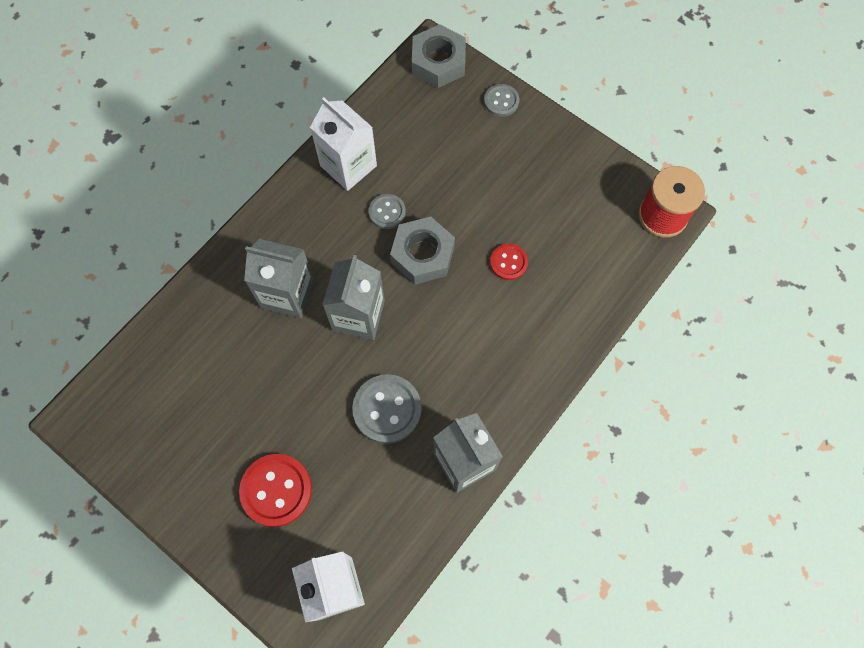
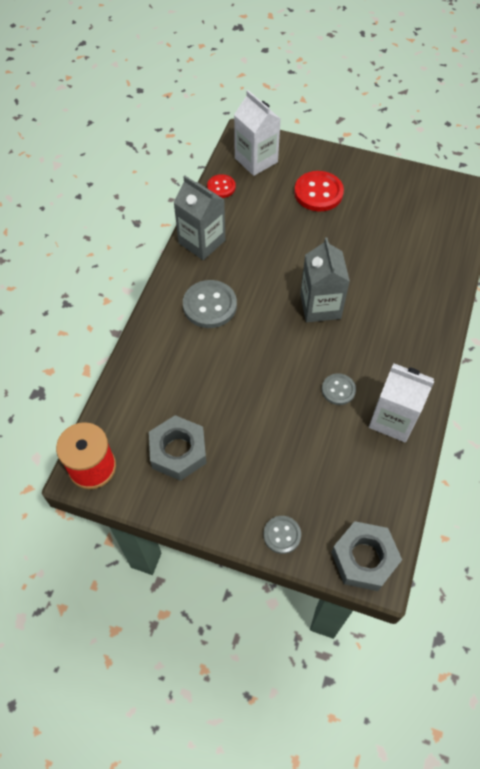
camera: 160 degrees right, 10 degrees down
(287, 294) = (382, 304): grey carton -> none
(387, 409) = (269, 255): grey button -> grey button (209, 305)
(422, 255) = (292, 365): grey nut -> grey nut (178, 451)
(508, 262) = (218, 381): red button -> red button (221, 187)

